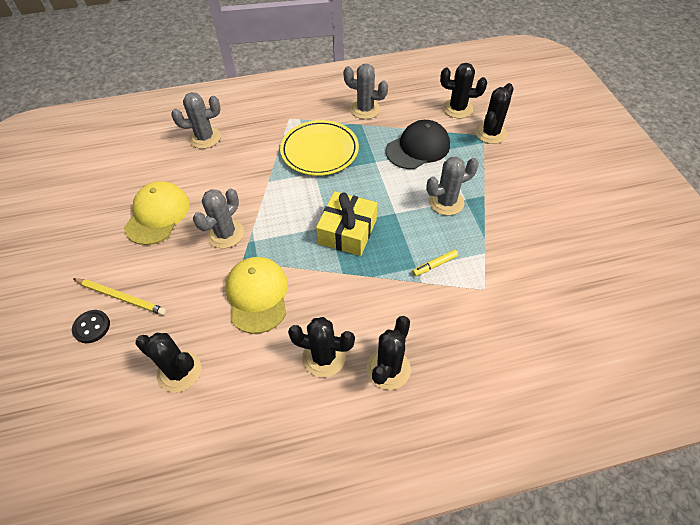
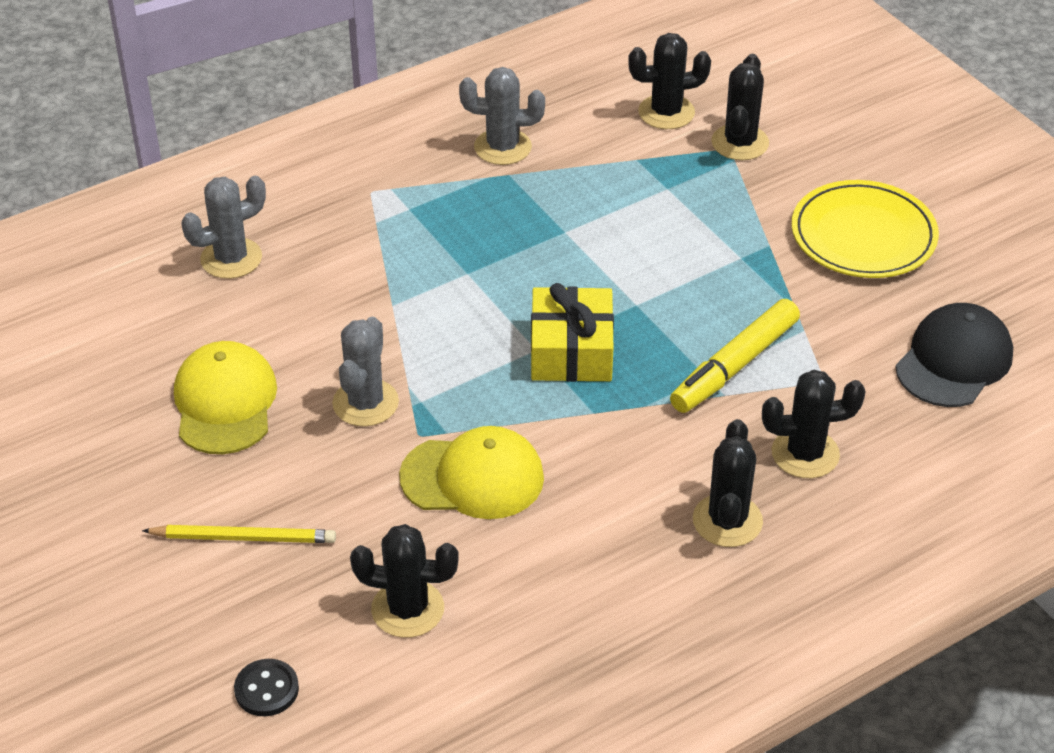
camera: 20 degrees left, 10 degrees down
(92, 327) = (221, 590): black button -> black button (266, 689)
(257, 295) = (472, 477): yellow cap -> yellow cap turned 120 degrees clockwise
(319, 151) = (457, 235): yellow plate -> yellow plate (863, 236)
(324, 357) = (623, 531): black cactus -> black cactus (805, 454)
(418, 148) = (627, 193): black cap -> black cap (954, 361)
(435, 265) = (734, 366): yellow marker -> yellow marker, size x2.11
(446, 202) = (712, 269): grey cactus -> none

